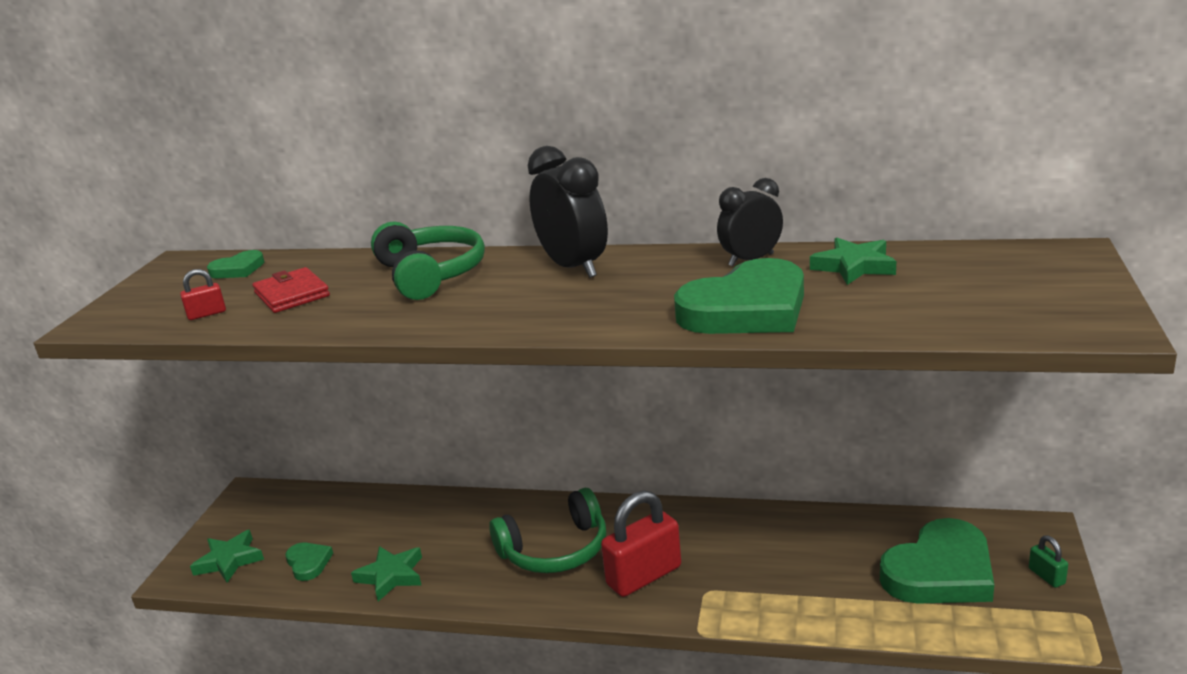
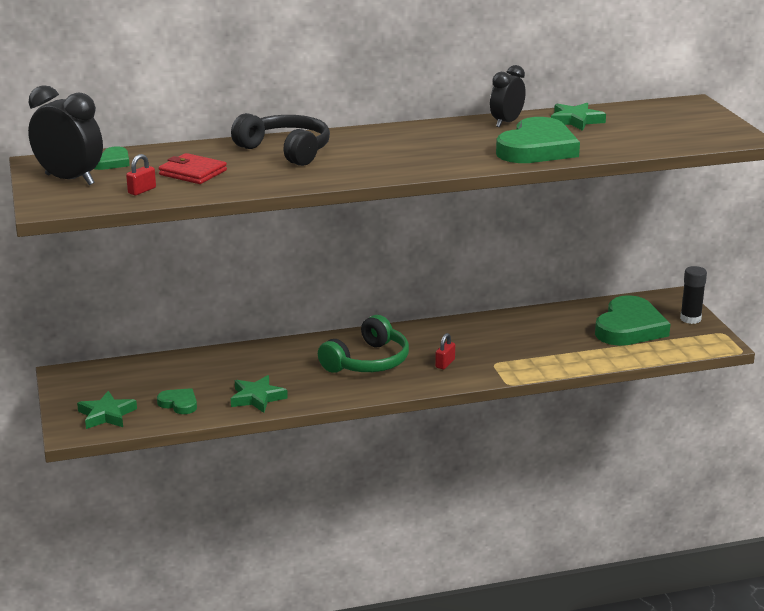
camera: 30 degrees left, 0 degrees up
(430, 274) = (286, 151): green headphones -> black headphones
(574, 267) = (389, 137): black clock -> black clock (70, 179)
(644, 576) = (445, 363): red padlock -> red padlock, size x0.46
(1046, 576) = (690, 319): green padlock -> black glue stick

